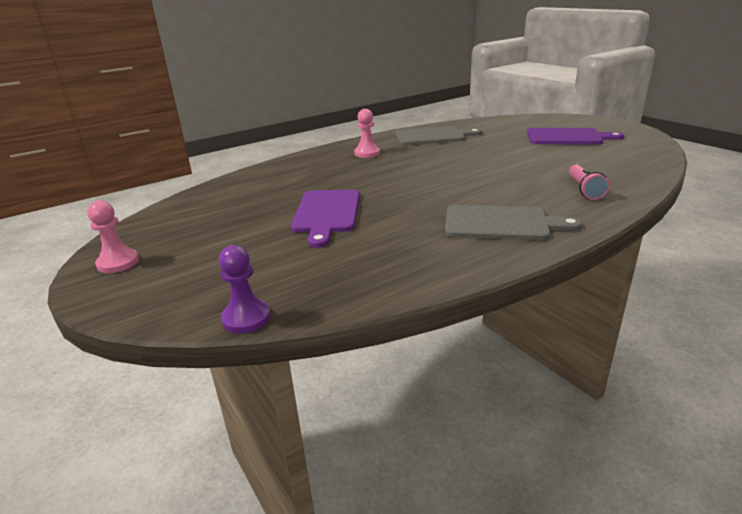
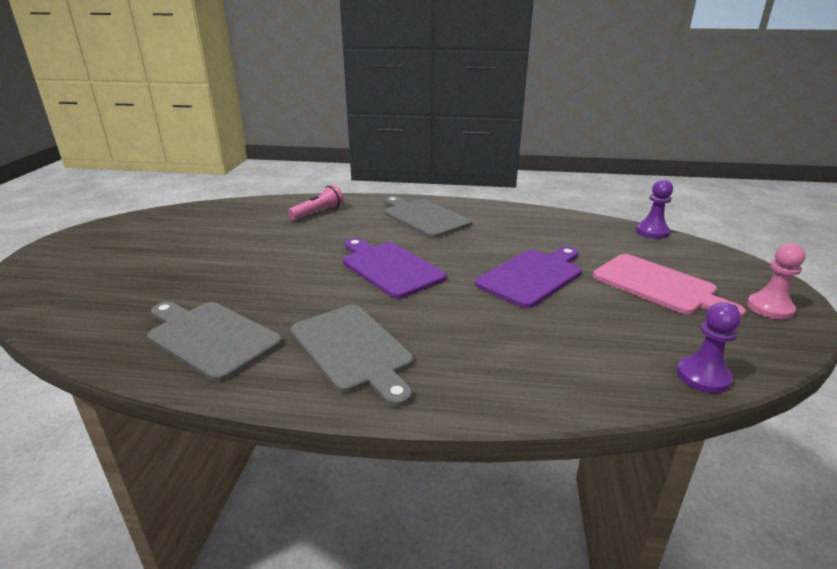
camera: 140 degrees left, 0 degrees up
(181, 202) = (703, 376): none -> purple pawn
(220, 246) = (658, 286): none -> pink cutting board
(367, 153) = (353, 350): pink pawn -> grey cutting board
(567, 137) = (146, 253): purple cutting board -> purple cutting board (390, 268)

